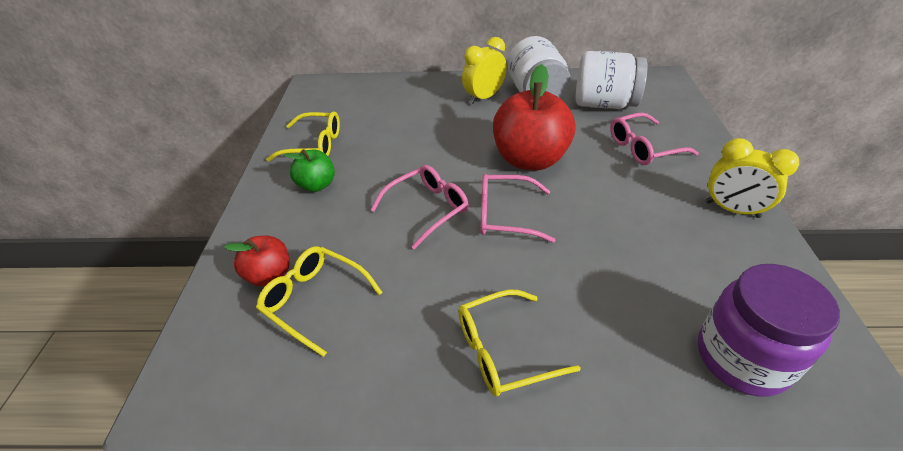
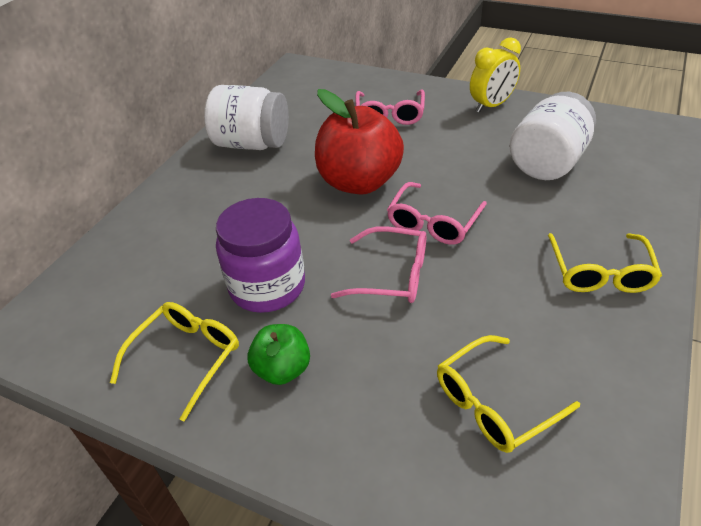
camera: 65 degrees left, 0 degrees up
(269, 275) = (434, 446): red apple -> none
(427, 209) = (392, 275): pink glasses -> pink glasses turned 120 degrees clockwise
(484, 97) = (222, 180): yellow clock -> none
(604, 104) = (308, 111): white jar -> white jar (547, 162)
(742, 358) = (632, 159): purple jar -> purple jar (267, 286)

